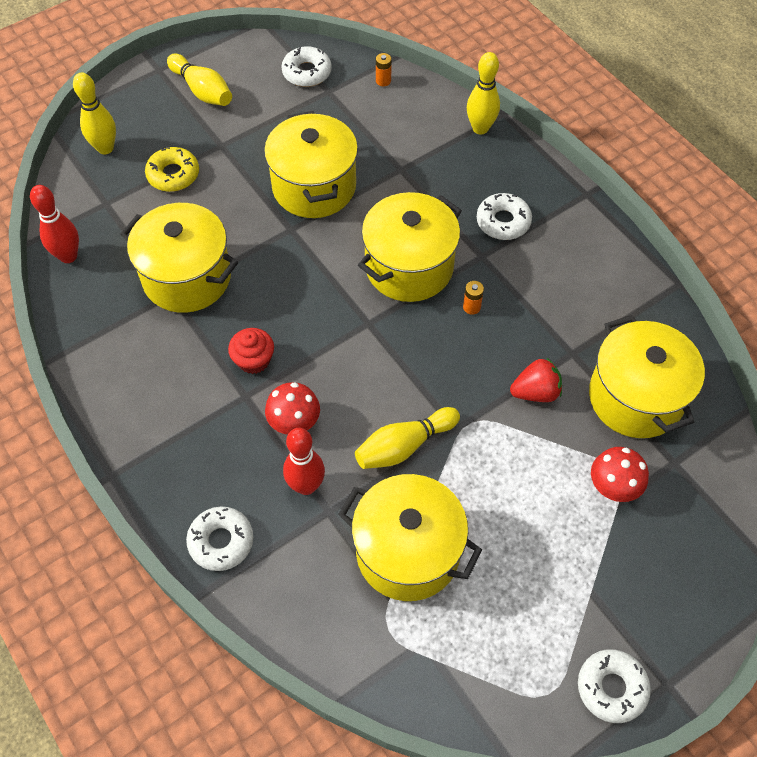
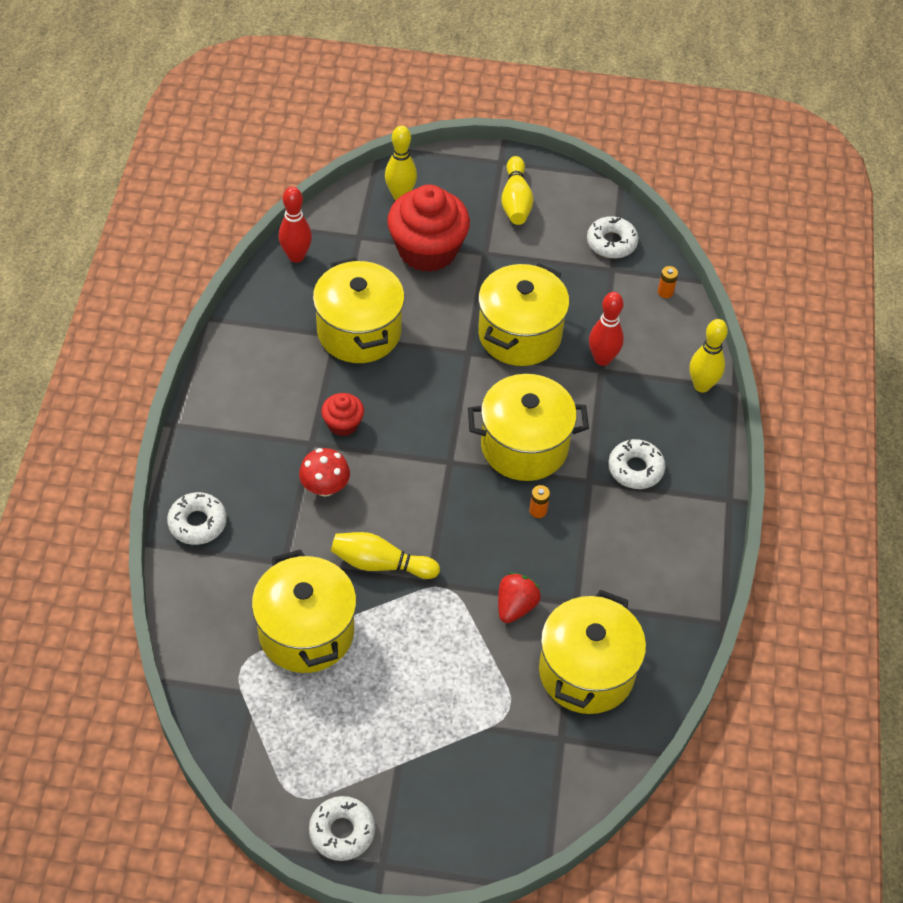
camera: 40 degrees right, 5 degrees down
(173, 174) = (427, 250): yellow donut -> red cupcake
(306, 486) = (287, 534): red bowling pin -> red bowling pin (602, 359)
(535, 392) = (515, 606): red strawberry -> red strawberry turned 90 degrees counterclockwise
(613, 486) = (496, 714): red mushroom -> none

